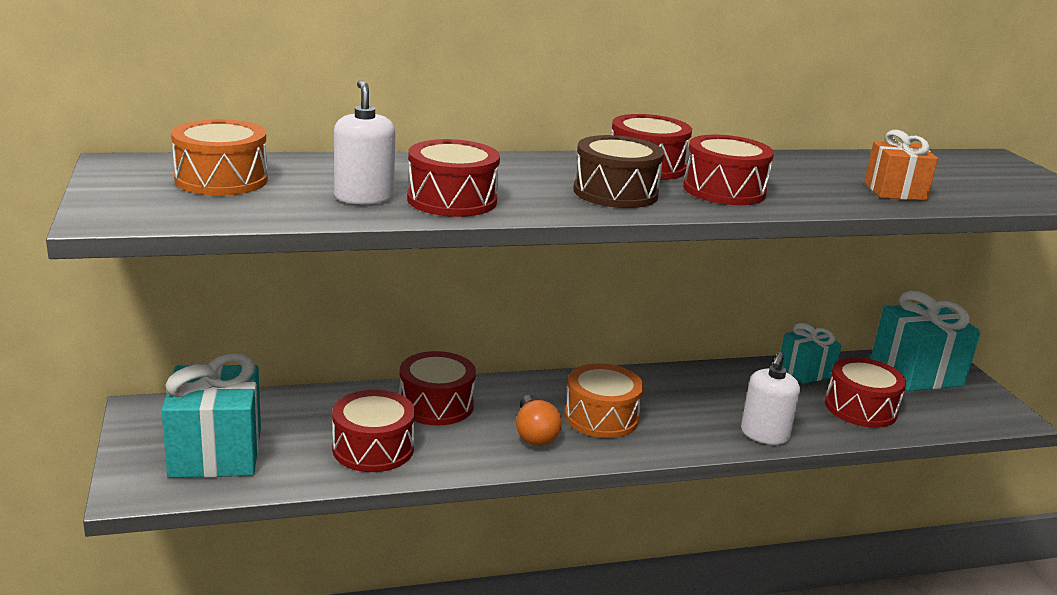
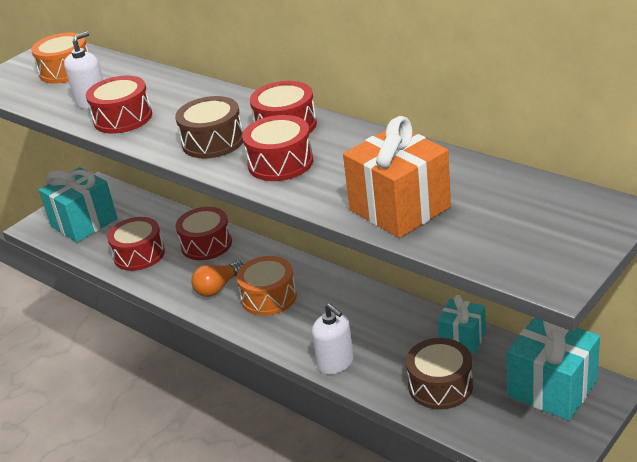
camera: 60 degrees right, 10 degrees up
(764, 434) = (335, 362): white soap dispenser -> white soap dispenser turned 120 degrees counterclockwise
(860, 408) = (440, 385): red drum -> brown drum
(895, 191) = (399, 208): orange gift -> orange gift, size x1.68

